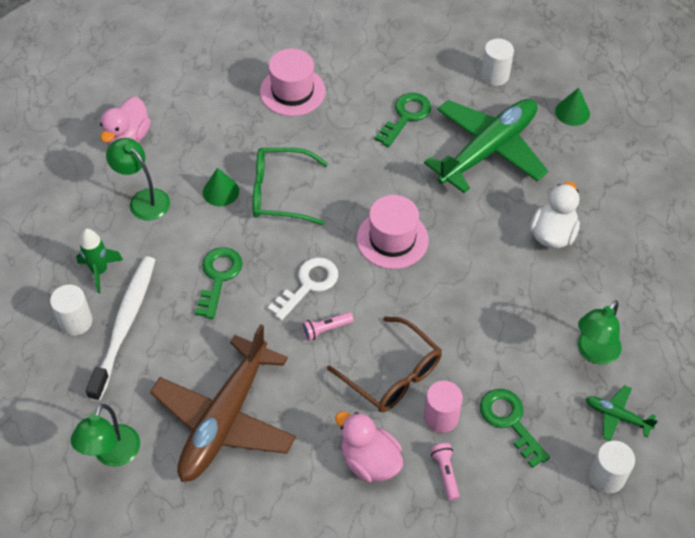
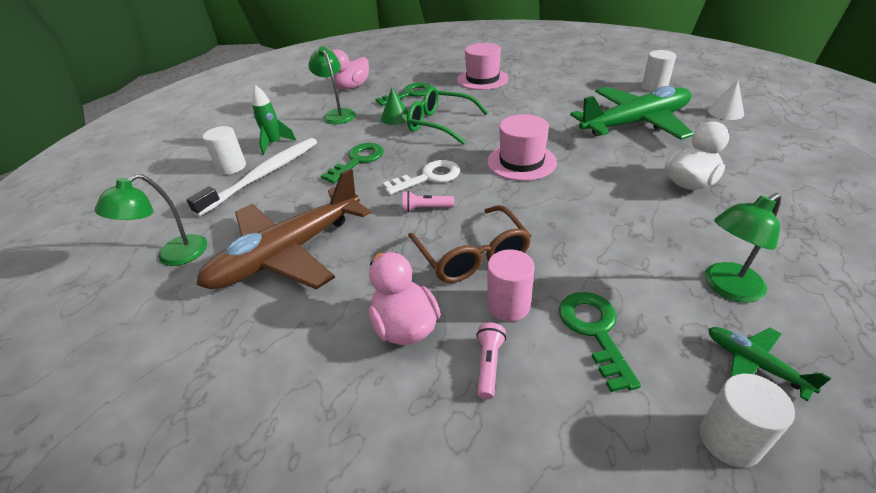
camera: 25 degrees right, 15 degrees down
(406, 116) = (567, 99): green key -> green key (409, 94)
(572, 112) = (725, 112): green cone -> white cone

